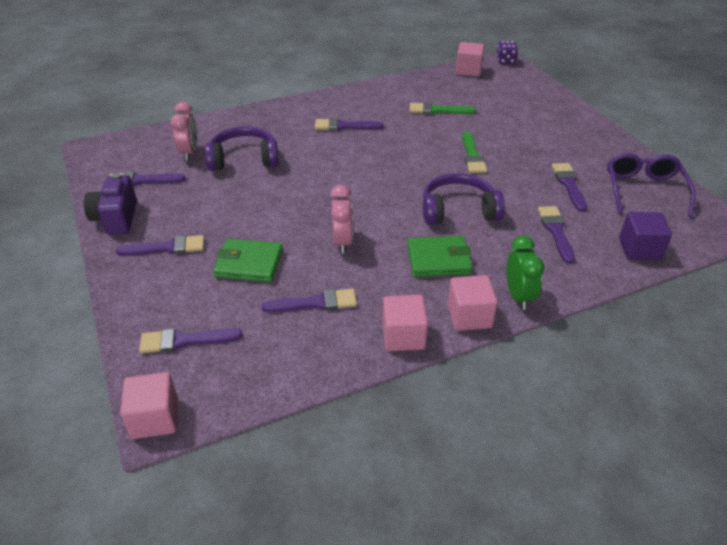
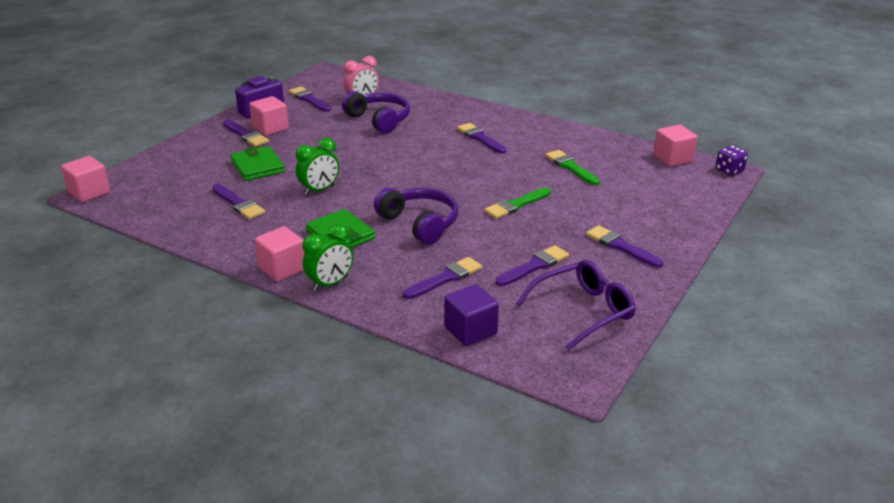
camera: 55 degrees right, 10 degrees down
(184, 340) = (162, 175): purple brush -> purple brush (620, 246)
(342, 242) = (319, 190): pink clock -> green clock
(403, 336) = (233, 248): pink cube -> pink cube (270, 128)

